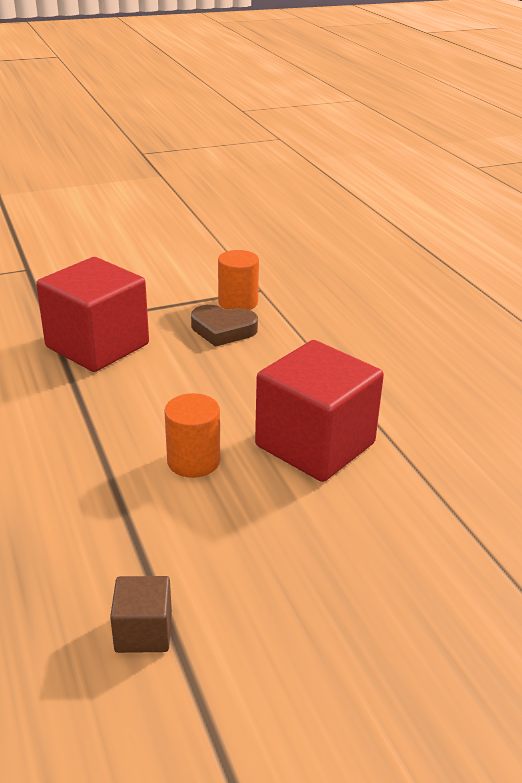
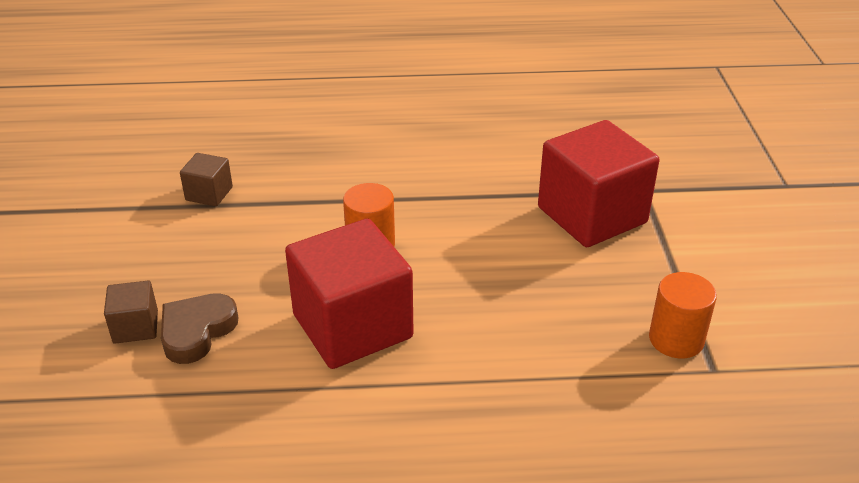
camera: 110 degrees right, 5 degrees up
(223, 330) = (604, 311): brown heart -> brown heart (197, 331)
(413, 596) = (135, 327): none -> brown cube

